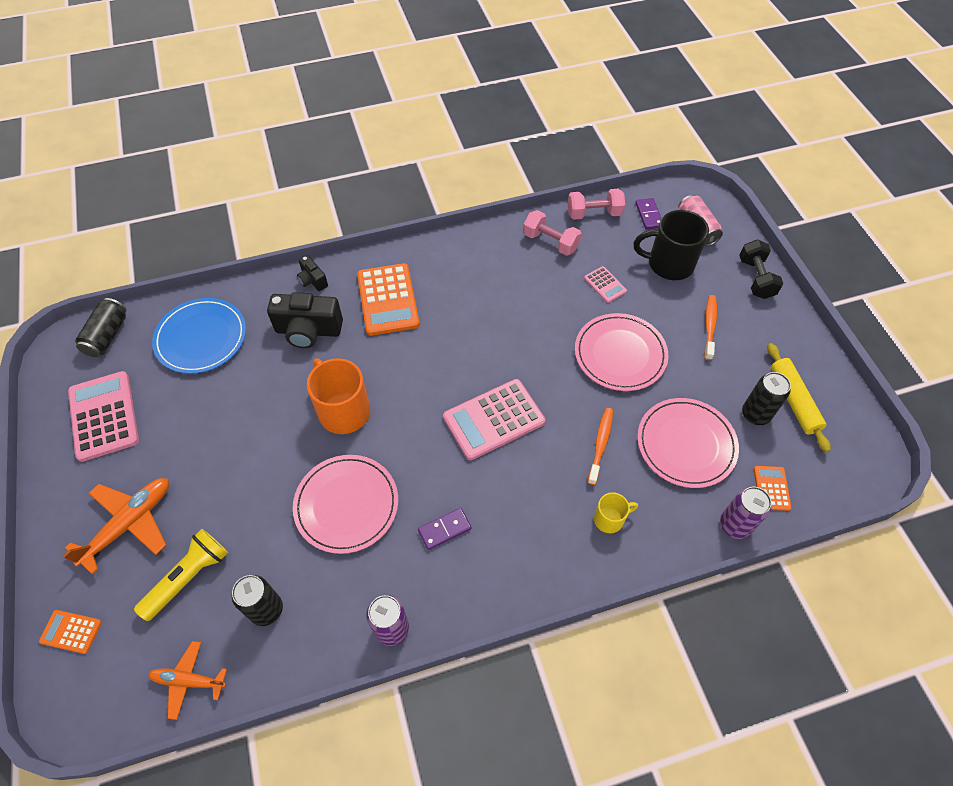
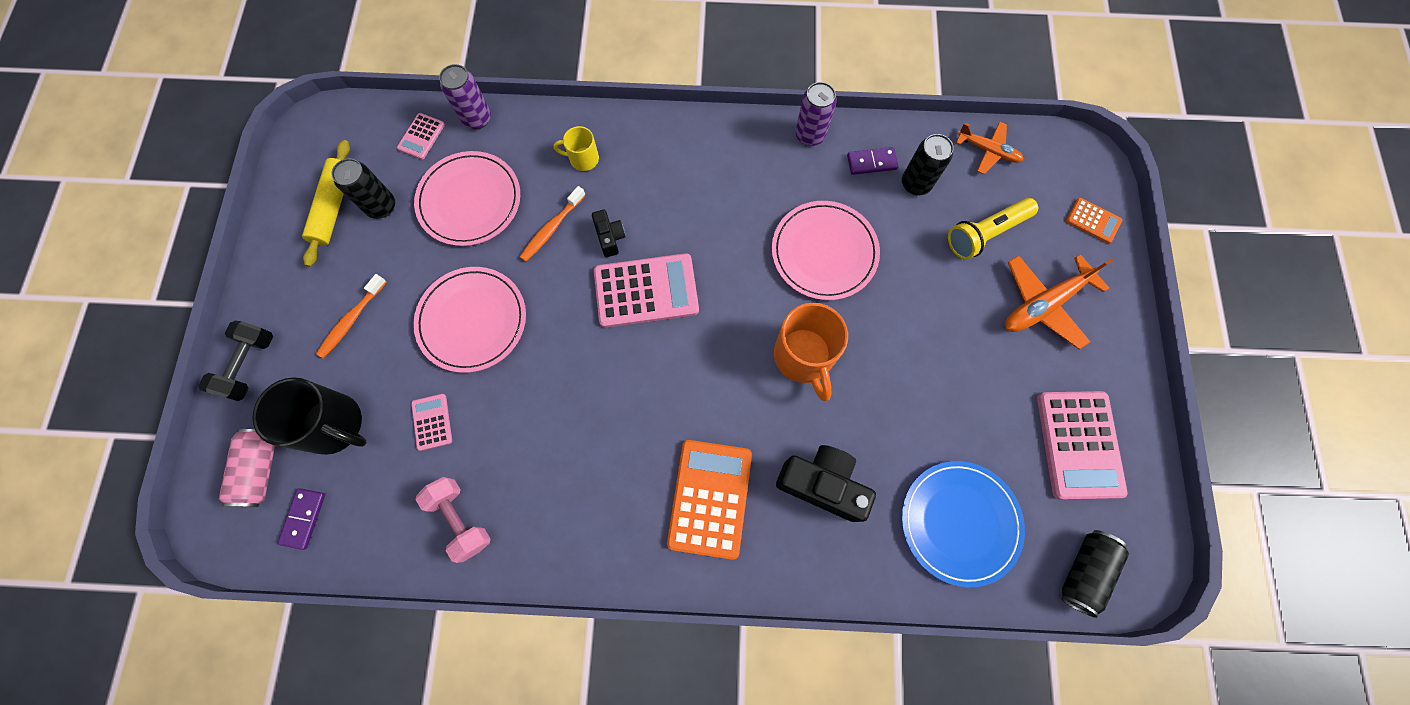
camera: 160 degrees left, 15 degrees up
(312, 280) = (800, 569): black camera -> black camera (610, 238)
(444, 529) = (737, 199): purple domino -> purple domino (871, 162)
(594, 213) = (374, 550): pink dumbbell -> none
(771, 488) = (421, 136): orange calculator -> pink calculator

